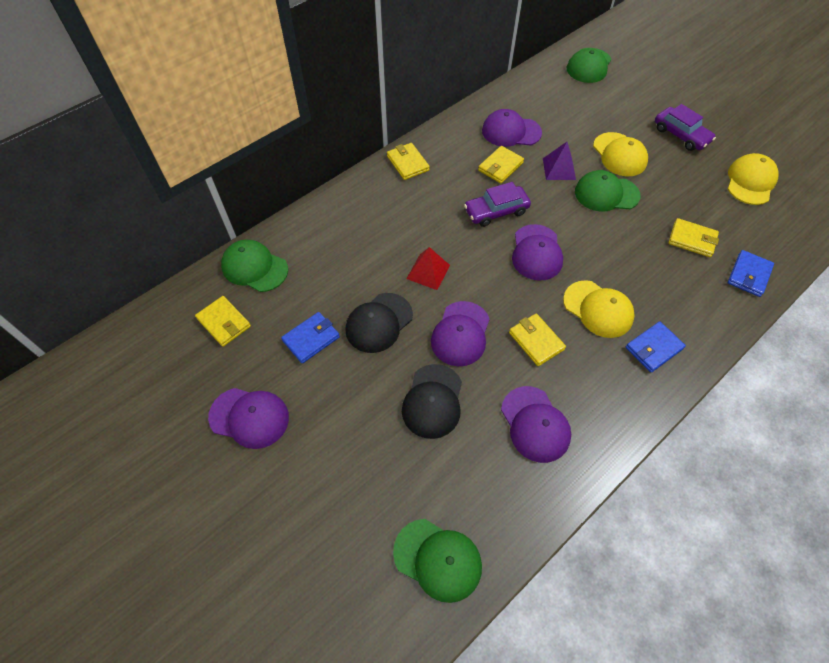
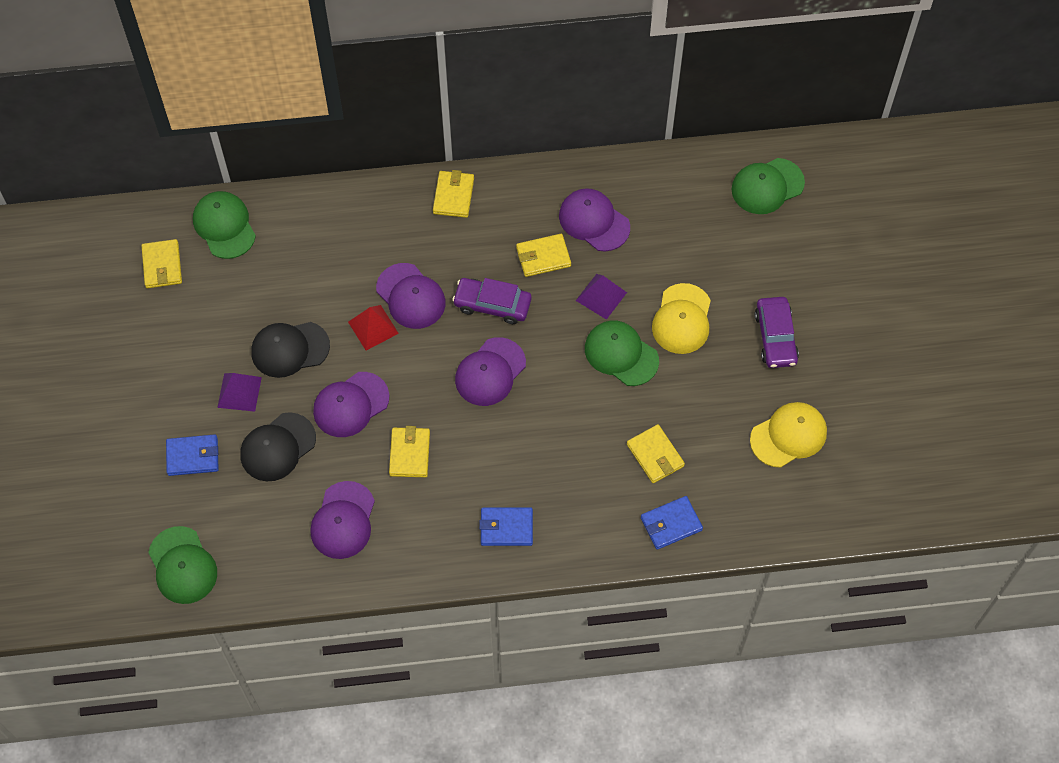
camera: 35 degrees right, 5 degrees up
(249, 417) = (125, 365): purple cap -> purple cap (411, 296)
(311, 339) = (222, 327): blue wallet -> blue wallet (193, 456)
(365, 378) = (239, 392): none -> purple pyramid
(598, 309) = (493, 462): yellow cap -> none

